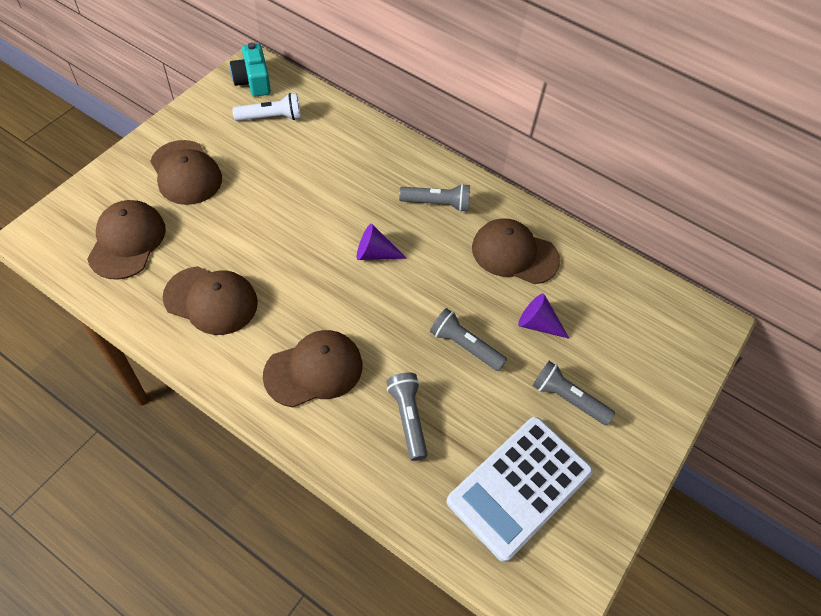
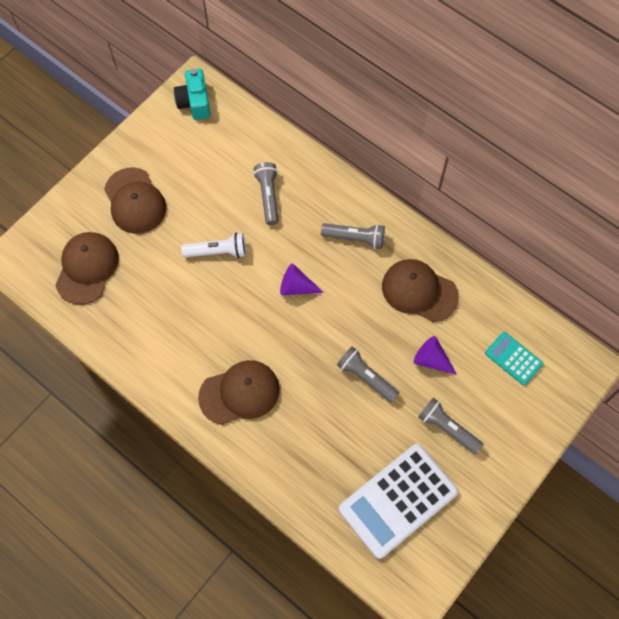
camera: 10 degrees right, 10 degrees up
(211, 300) = (157, 327): brown cap -> none
(271, 117) = (210, 143): white flashlight -> white flashlight (217, 252)
(408, 418) = (313, 438): grey flashlight -> grey flashlight (268, 196)
(630, 319) = (513, 358): none -> turquoise calculator

